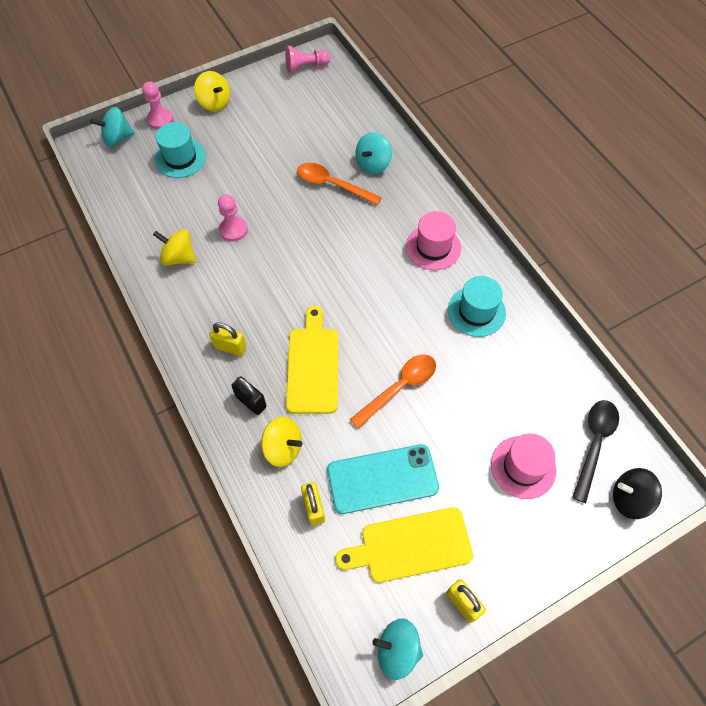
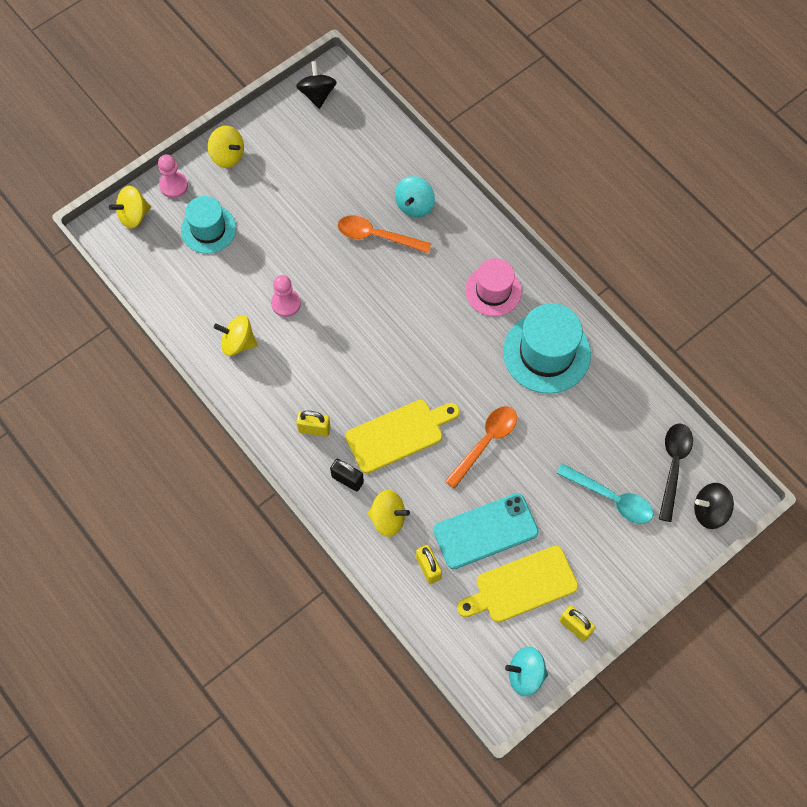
camera: 10 degrees left, 5 degrees up
(117, 138) = (133, 215): turquoise spinning top -> yellow spinning top
(306, 66) = (317, 94): pink pawn -> black spinning top
(313, 365) = (398, 434): yellow cutting board -> yellow cutting board turned 75 degrees clockwise
(476, 311) = (546, 353): turquoise hat -> turquoise hat, size x1.53
(523, 467) = (611, 498): pink hat -> turquoise spoon

